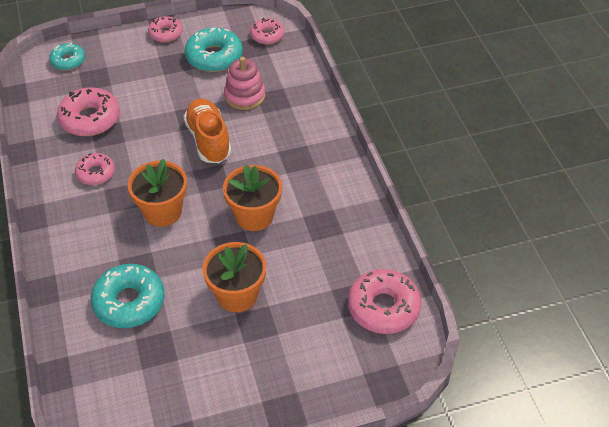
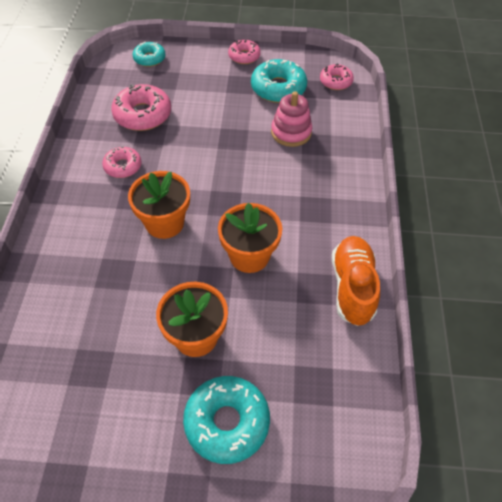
camera: 20 degrees right, 5 degrees up
(129, 302) = (90, 306): turquoise donut -> turquoise donut (227, 422)
(208, 140) = (239, 165): orange shoe -> orange shoe (352, 287)
(383, 307) = (343, 407): pink donut -> none

